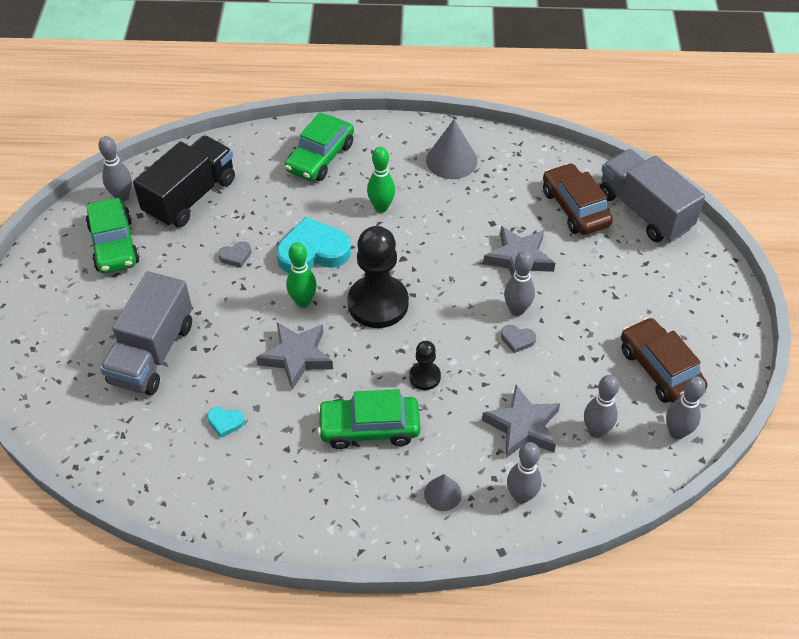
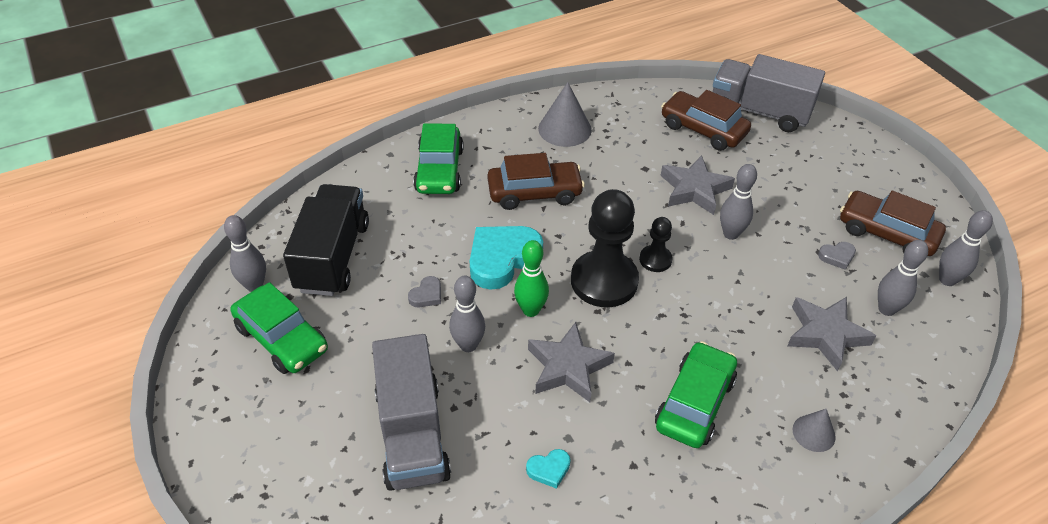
camera: 30 degrees left, 5 degrees down
(369, 428) = (694, 403): green car -> green car turned 150 degrees clockwise
(381, 207) = (534, 193): green bowling pin -> brown car
(425, 376) = (703, 329): black pawn -> black pawn (655, 260)
(517, 340) = (754, 260): grey heart -> grey heart (837, 256)
(521, 496) = (880, 399): grey bowling pin -> grey bowling pin (468, 345)

